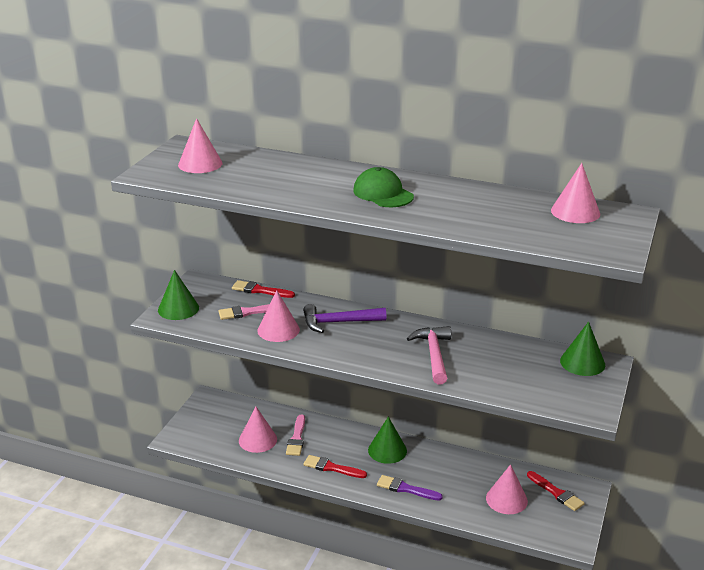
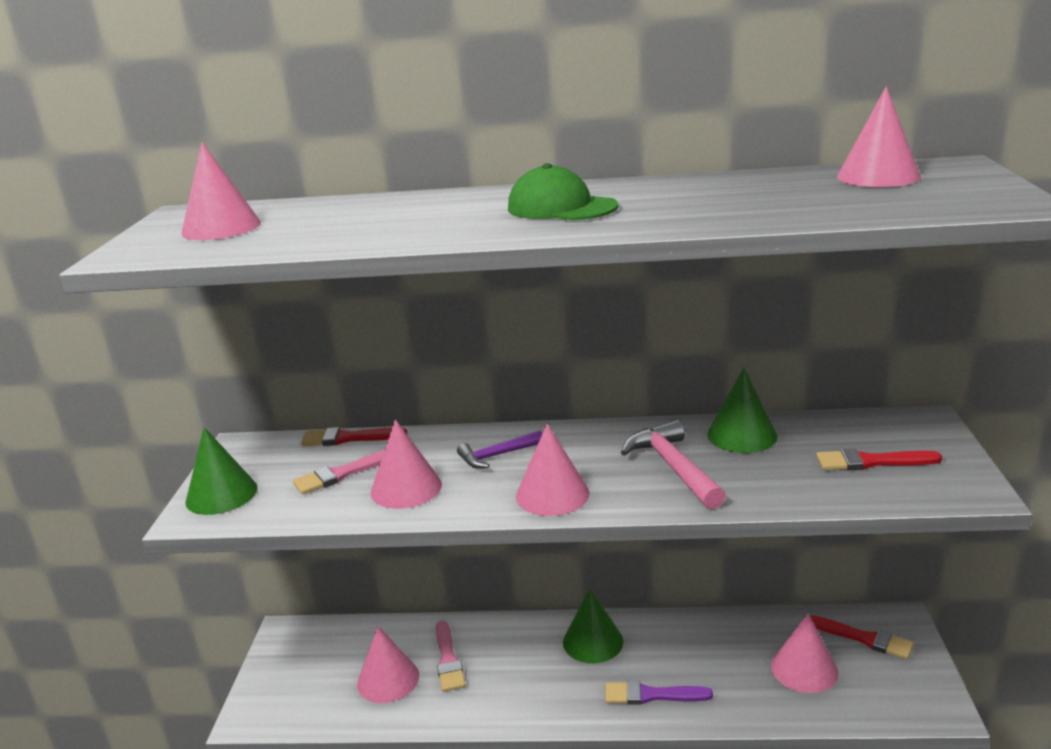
camera: 15 degrees left, 5 degrees down
(332, 468) = (523, 693): red brush -> red brush (871, 462)
(338, 322) = (497, 455): purple hammer -> purple hammer, size x0.64
(356, 354) = (552, 494): none -> pink cone
(582, 362) = (892, 427): green cone -> green cone (742, 435)

